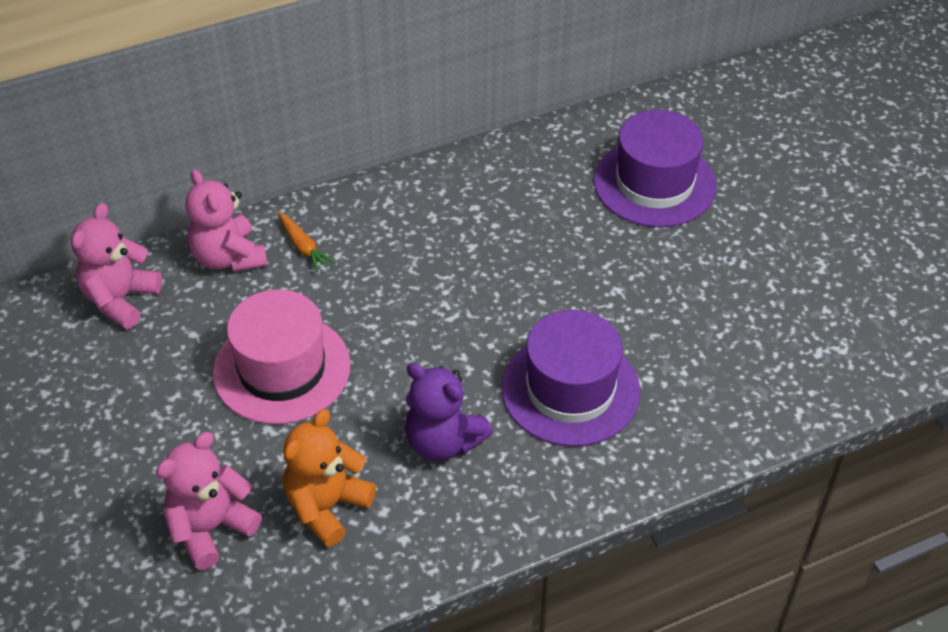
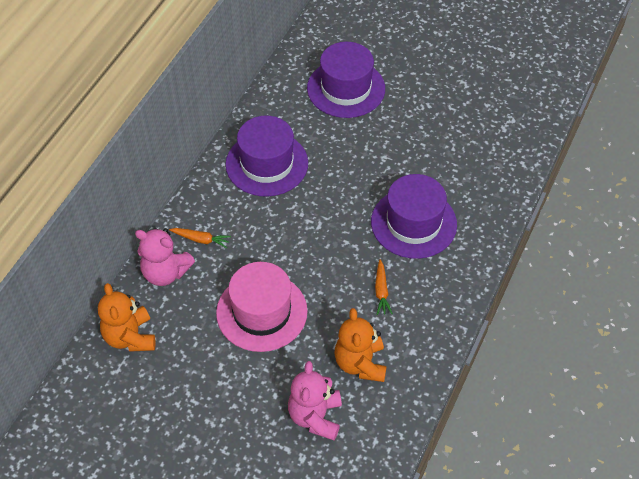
camera: 40 degrees left, 5 degrees up
(120, 299) = (130, 337): pink teddy bear -> orange teddy bear
(443, 441) = (381, 291): purple teddy bear -> orange carrot
(466, 211) = (267, 164): none -> purple hat

